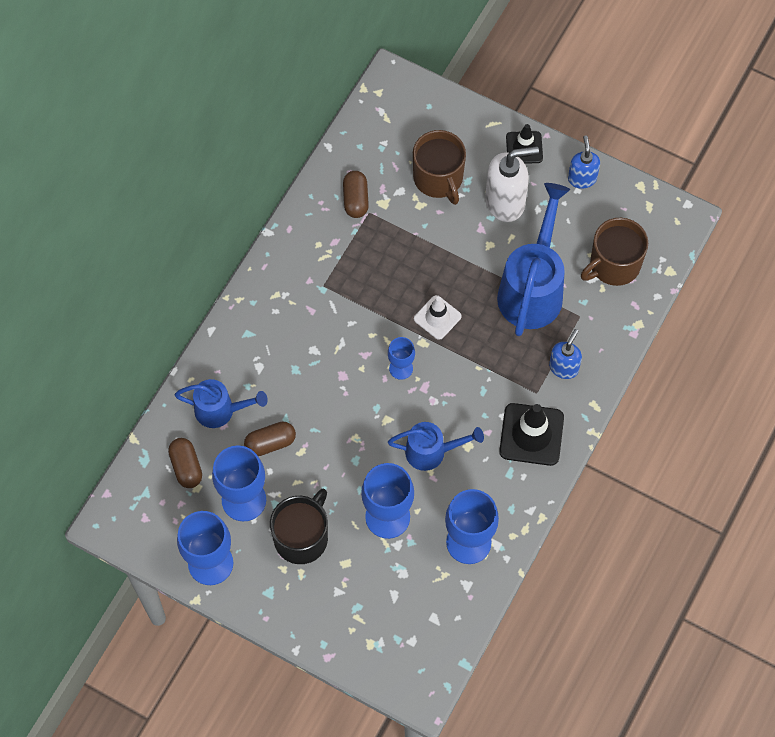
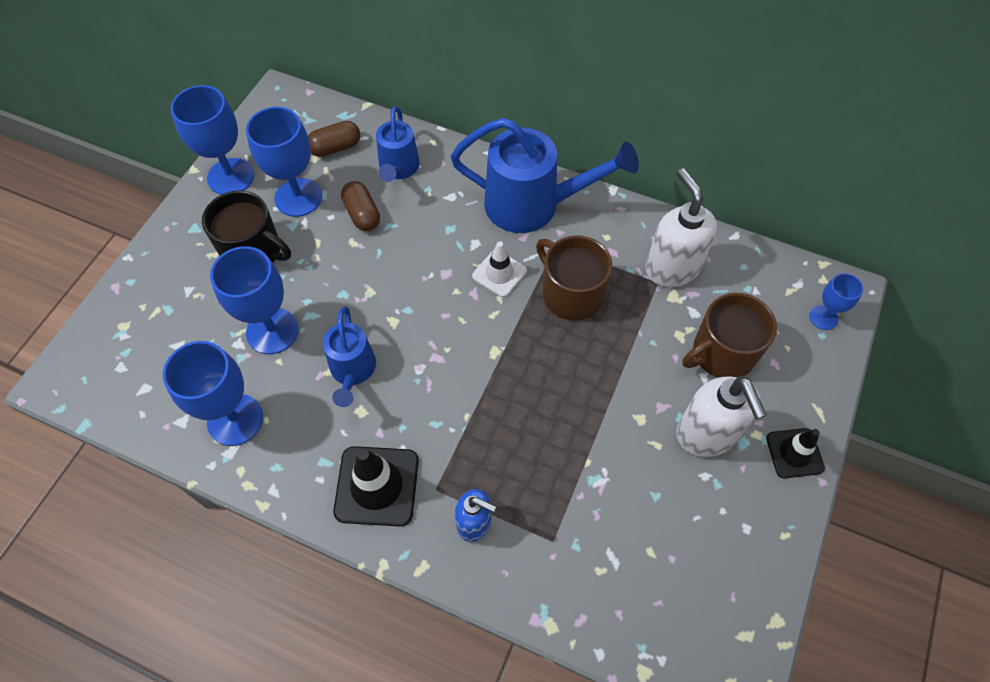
camera: 85 degrees right, 5 degrees down
(355, 200) = (671, 268): brown capsule -> white soap dispenser
(401, 368) = (459, 331): blue goblet -> blue goblet (823, 317)
(437, 317) = (529, 365): white traffic cone -> white traffic cone (499, 273)
(533, 288) = (586, 476): blue watering can -> blue watering can (533, 205)
(582, 178) = (767, 533): blue soap dispenser -> none
(613, 265) = (639, 585): brown mug -> brown mug (571, 294)

